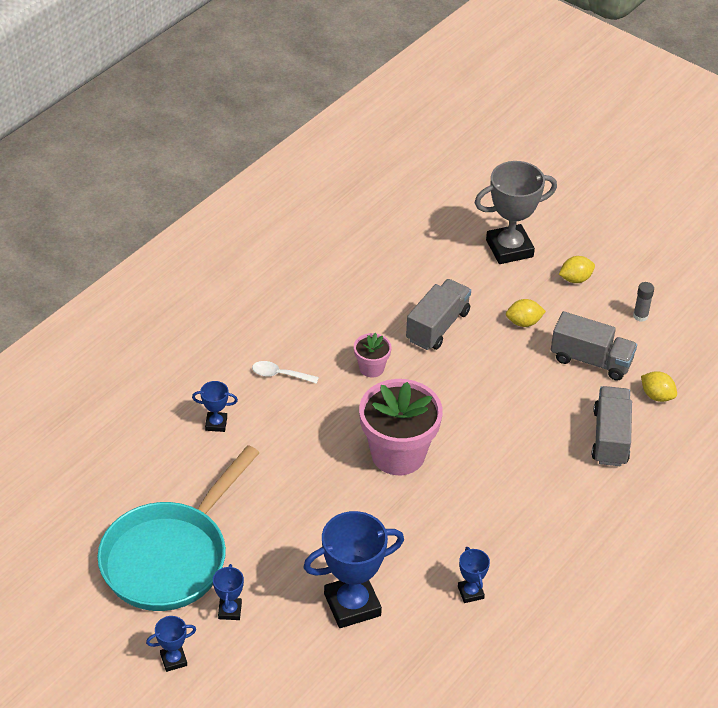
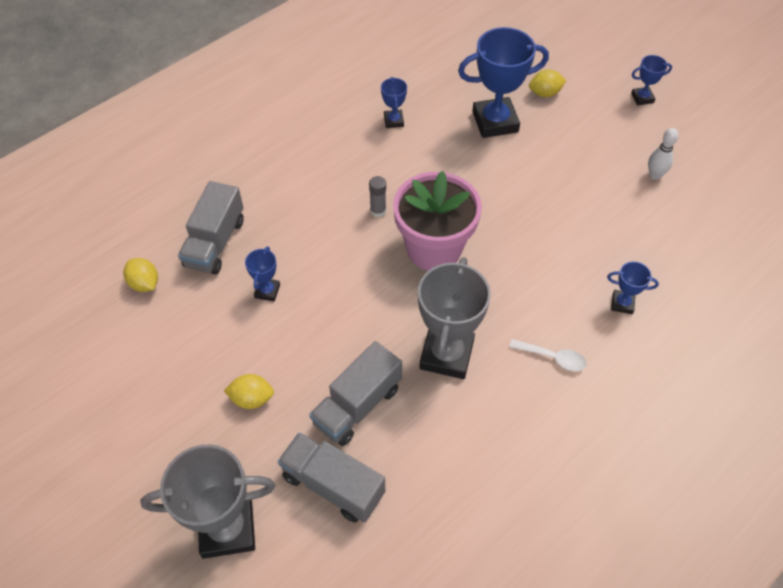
camera: 170 degrees left, 10 degrees up
(170, 557) = (654, 175): turquoise pan -> white bowling pin
(230, 611) = (598, 128): blue trophy -> blue trophy (267, 291)
(371, 368) = (446, 355): pink flower pot -> grey trophy
(575, 279) = (161, 461): yellow lemon -> yellow lemon (545, 93)
(591, 360) = (194, 336): grey truck -> grey truck (333, 485)
(640, 316) = (108, 391): grey glue stick -> grey glue stick (378, 211)

